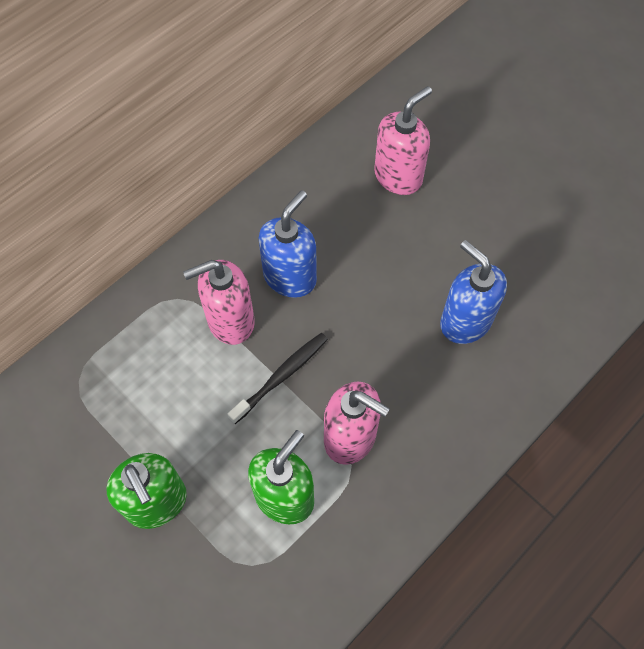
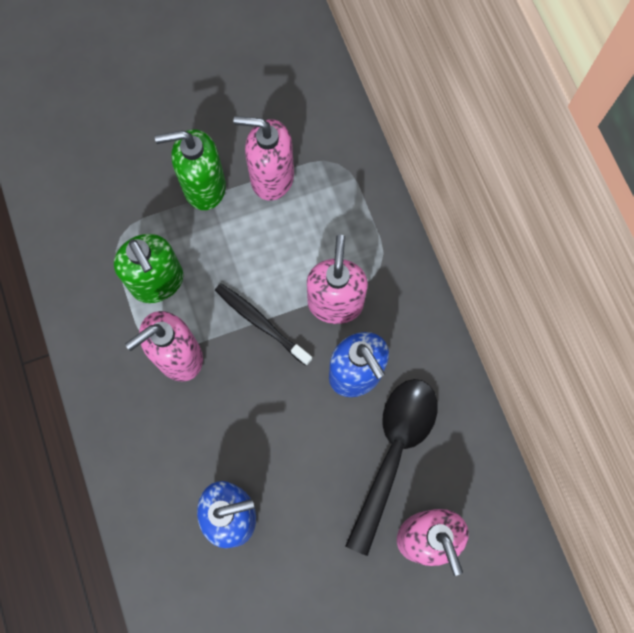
camera: 115 degrees right, 10 degrees up
(119, 437) = (271, 177): none -> pink soap dispenser
(281, 377) = (261, 323): black toothbrush -> black toothbrush turned 150 degrees clockwise
(343, 223) = (393, 452): none -> black spoon

